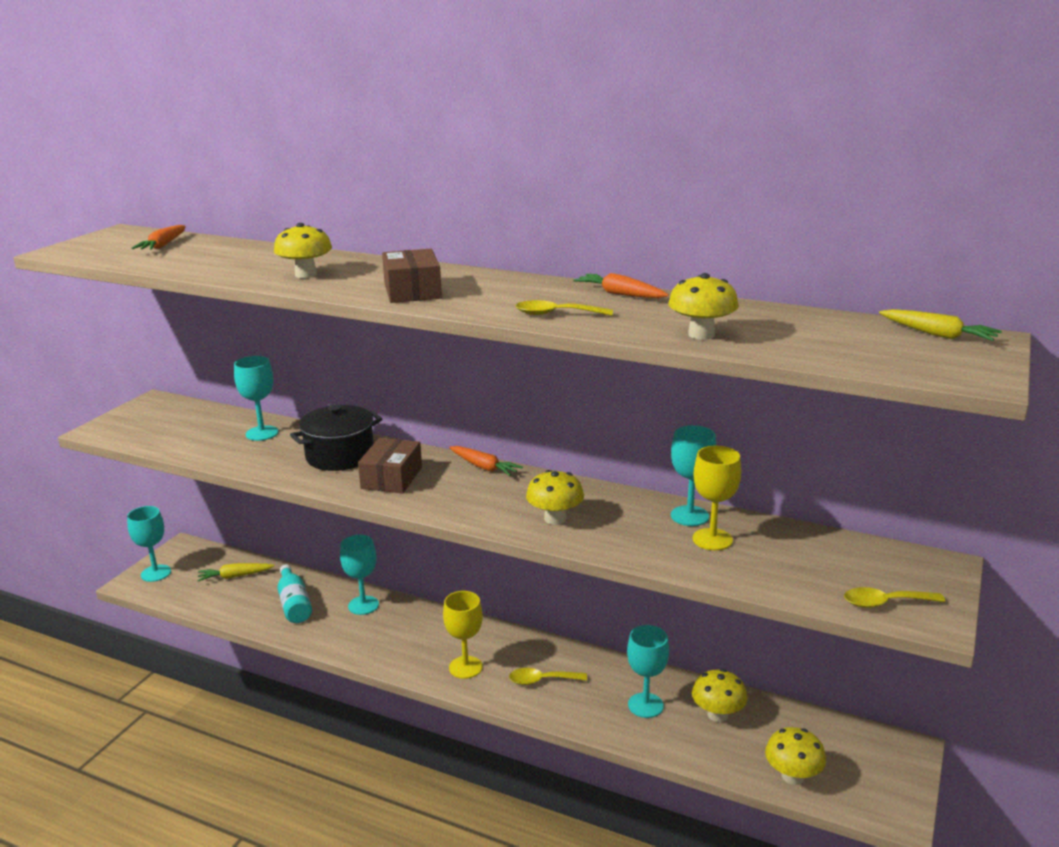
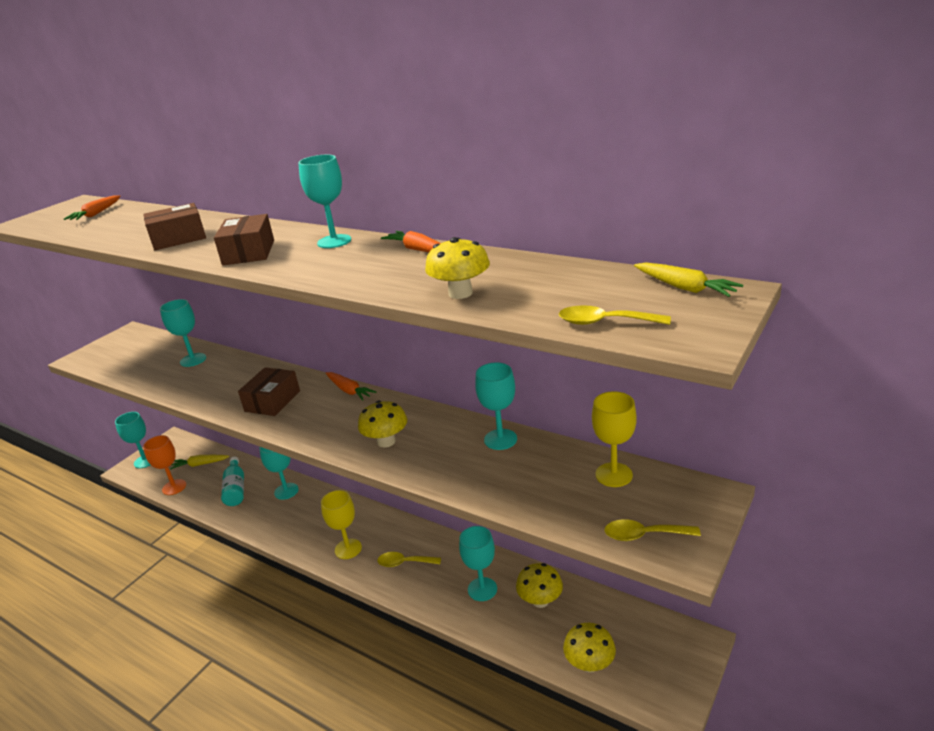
camera: 10 degrees right, 5 degrees up
(208, 603) = (174, 487): none -> orange goblet
(306, 275) = (178, 238): yellow mushroom -> brown box
(340, 456) = (242, 380): black pot -> none
(510, 283) = (334, 241): none -> turquoise goblet
(556, 314) = (349, 273): yellow spoon -> yellow spoon (605, 322)
(712, 539) = (511, 464): yellow goblet -> yellow goblet (614, 475)

